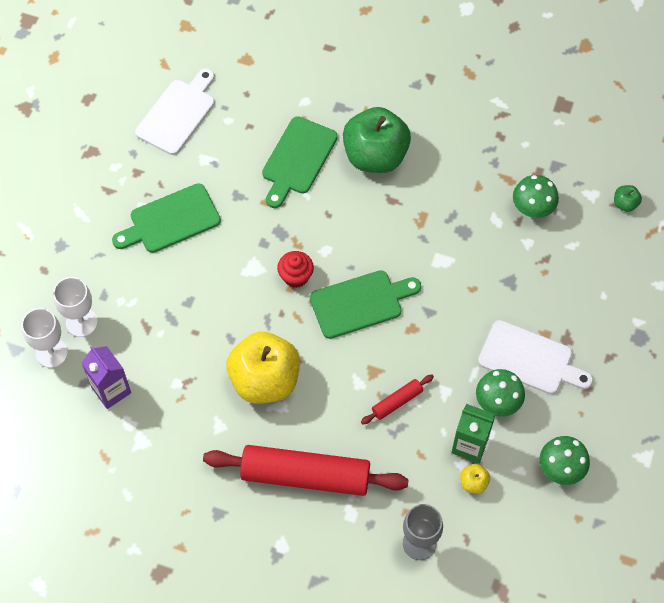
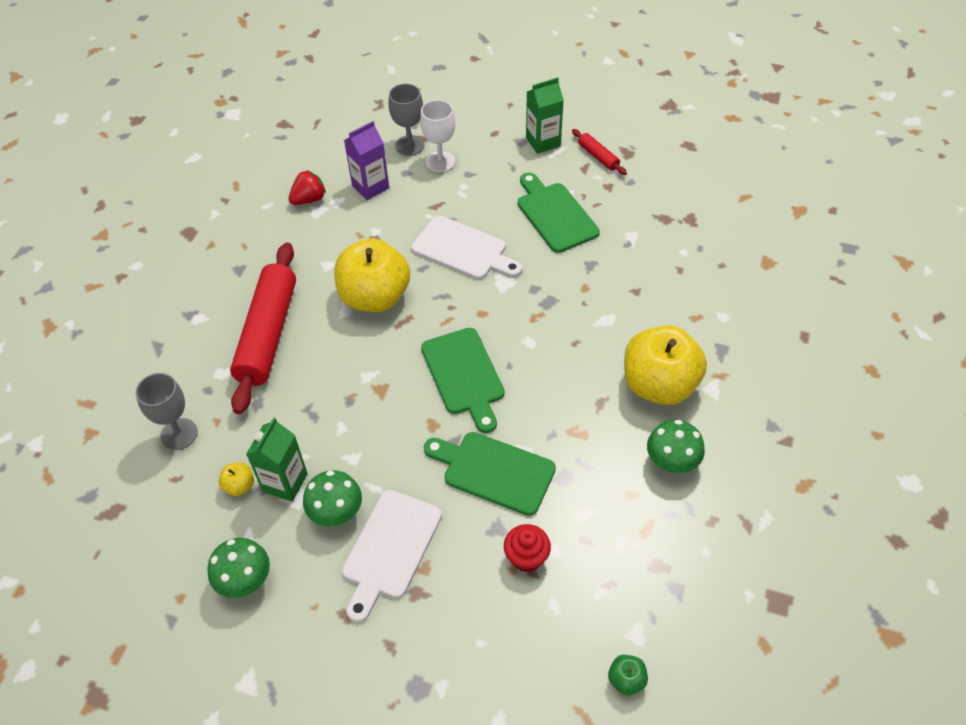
camera: 90 degrees right, 10 degrees down
(51, 353) = (410, 145): white goblet -> grey goblet
(64, 225) = (543, 142): none -> green carton
(123, 451) = (309, 199): none -> red strawberry
(178, 114) = (684, 211): white cutting board -> white cutting board (463, 250)
(296, 276) = (495, 317): red cupcake -> red cupcake (526, 557)
(297, 159) = (643, 313): green cutting board -> green cutting board (494, 471)
(375, 156) = (659, 385): green apple -> yellow apple
(397, 402) = (343, 411): red rolling pin -> red rolling pin (598, 156)
(532, 208) = (606, 557): green mushroom -> green mushroom (671, 461)

